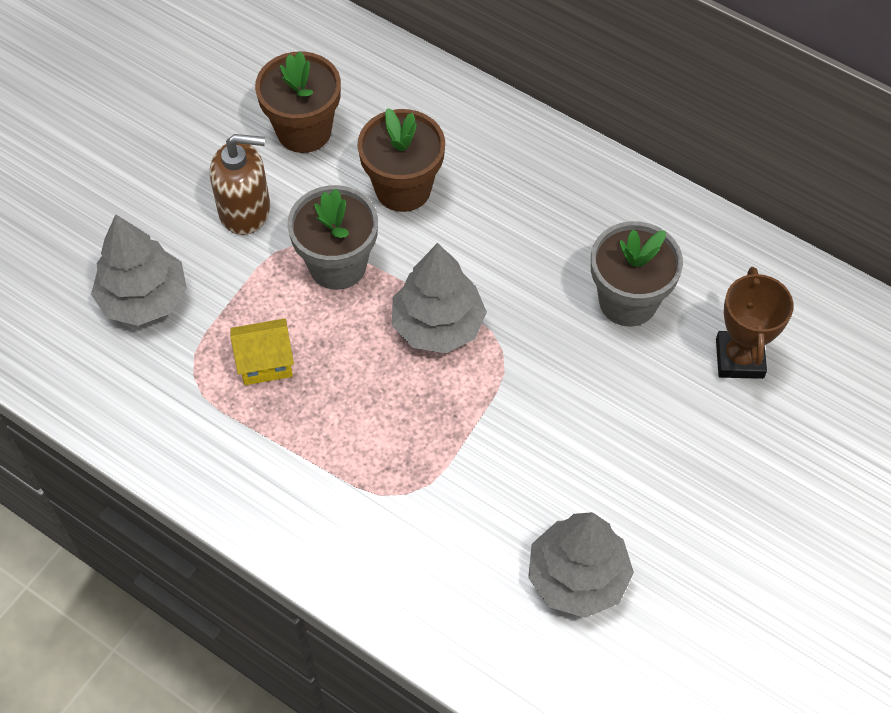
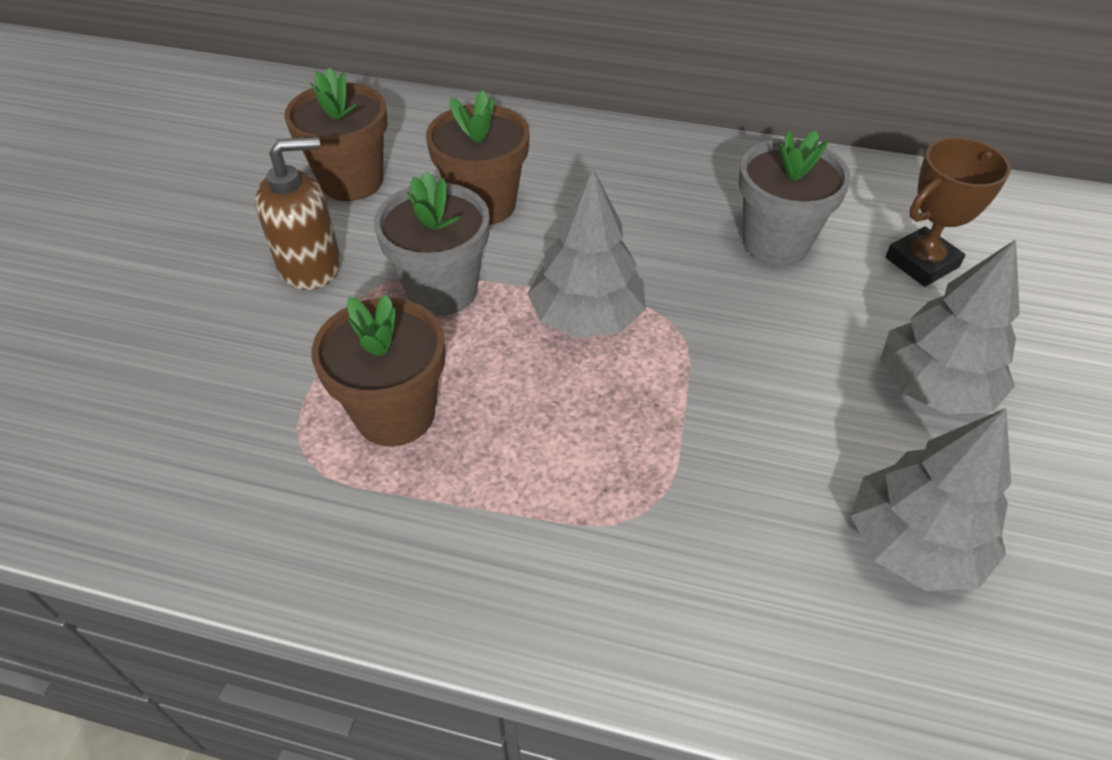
camera: 20 degrees left, 10 degrees down
(144, 298) = (209, 386): grey tree -> grey tree (933, 387)
(265, 363) = (395, 414): yellow house -> brown flower pot
(739, 358) = (921, 262): brown trophy -> brown trophy turned 75 degrees clockwise

